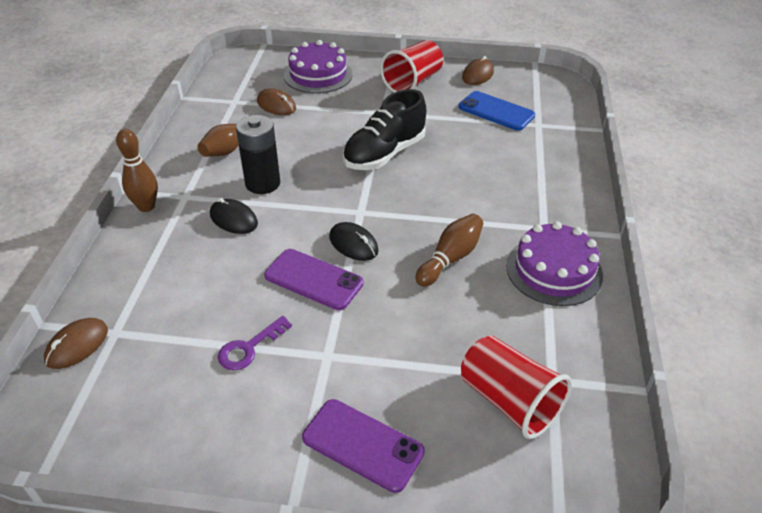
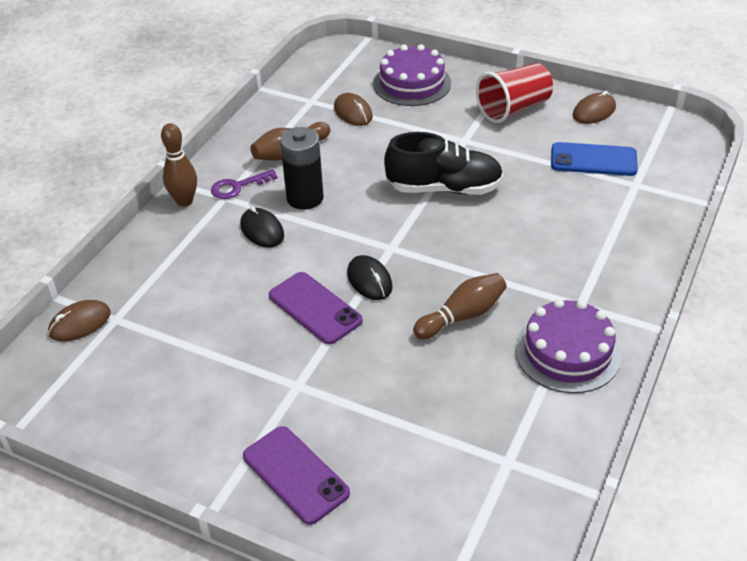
camera: 20 degrees right, 0 degrees up
(249, 348) = (228, 361): purple key -> purple key (238, 187)
(384, 154) = (444, 188): black shoe -> black shoe turned 150 degrees counterclockwise
(496, 111) = (593, 160): blue phone -> blue phone turned 45 degrees counterclockwise
(509, 401) = (454, 471): red cup -> none

